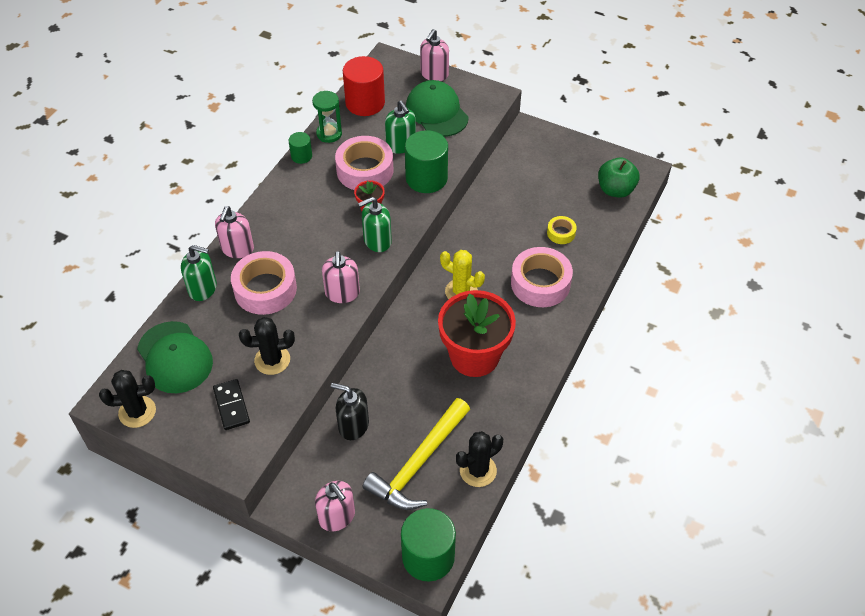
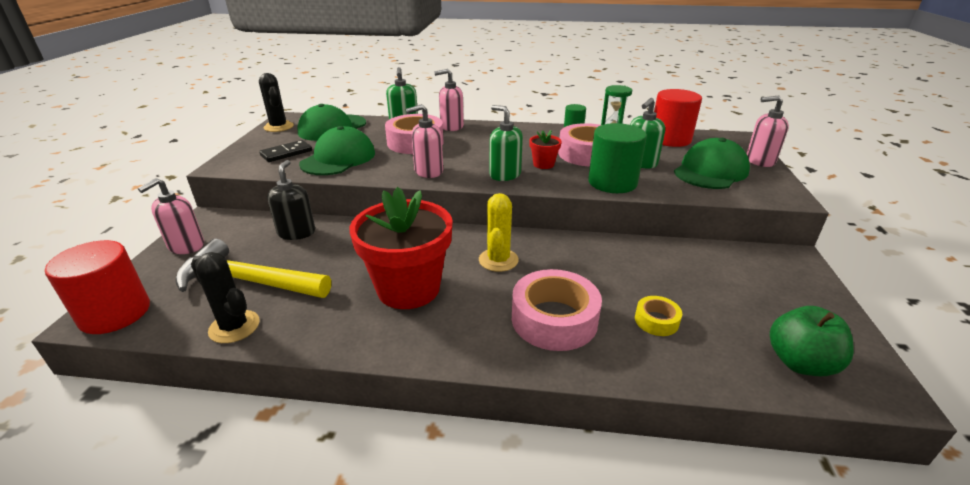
camera: 70 degrees right, 20 degrees down
(272, 360) = (338, 158): black cactus -> green cap
(428, 557) = (115, 313): green cylinder -> red cylinder

